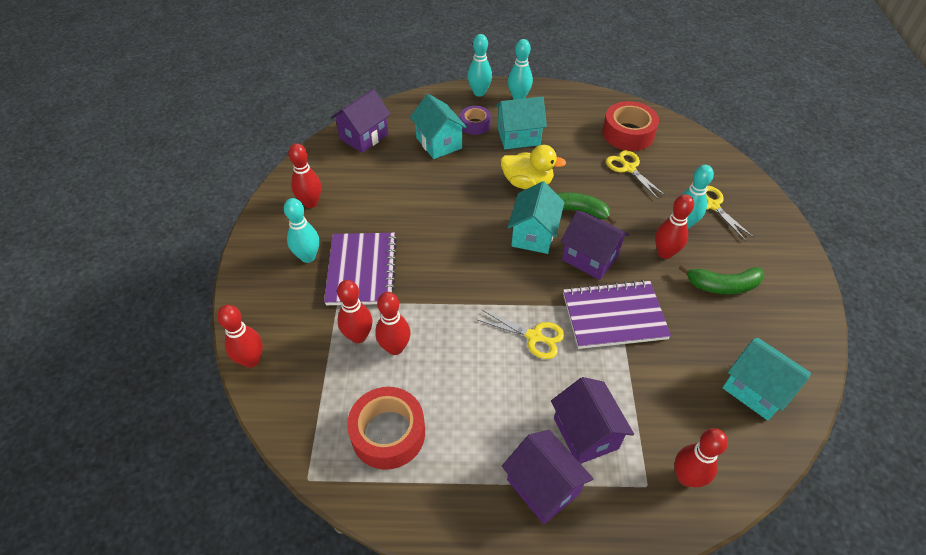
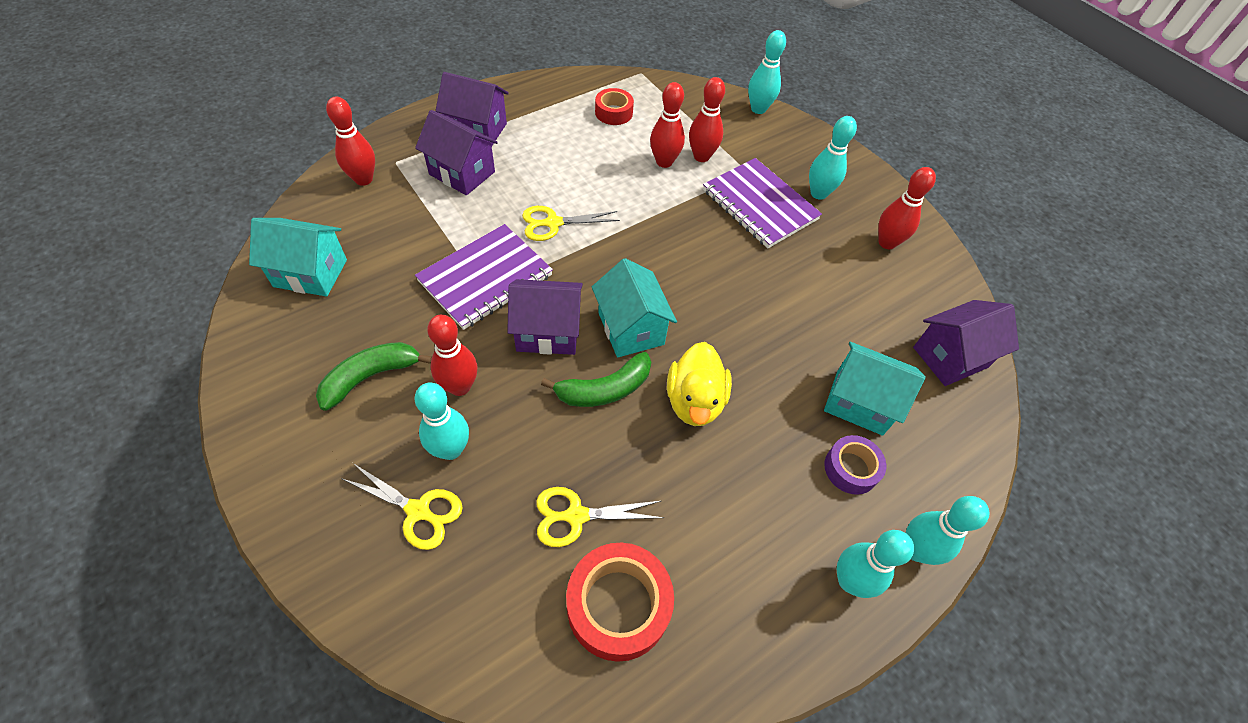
camera: 140 degrees right, 5 degrees up
(251, 360) = (758, 109): red bowling pin -> turquoise bowling pin
(364, 137) = (950, 357): purple house -> purple house turned 60 degrees clockwise
(388, 433) = (613, 112): red tape -> red tape, size x0.60
(518, 137) = (773, 482): turquoise house -> none
(527, 183) = (694, 401): yellow duck -> yellow duck turned 60 degrees counterclockwise
(628, 168) = (576, 516): yellow scissors -> yellow scissors turned 150 degrees clockwise

